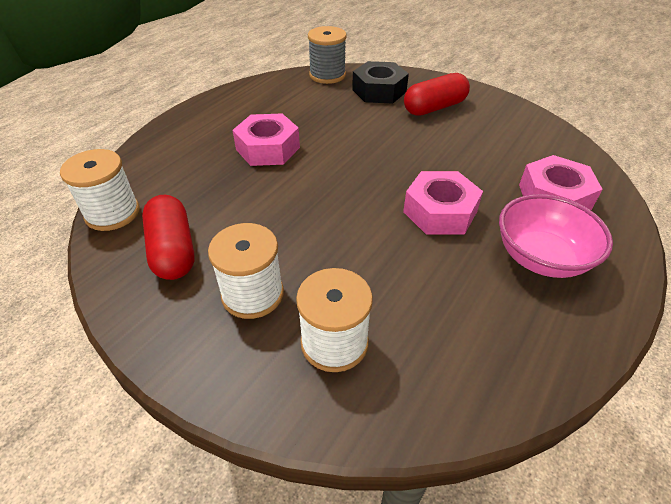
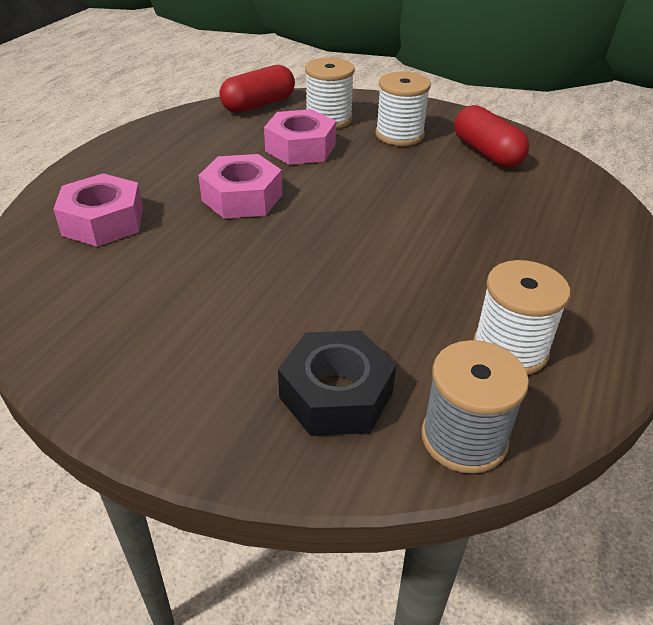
camera: 170 degrees right, 5 degrees down
(112, 213) = (574, 173): white spool -> white spool (510, 349)
(268, 148) = (472, 252): pink nut -> pink nut (300, 148)
(434, 108) = (225, 356): red capsule -> red capsule (258, 105)
(541, 257) = (153, 170): pink bowl -> none

